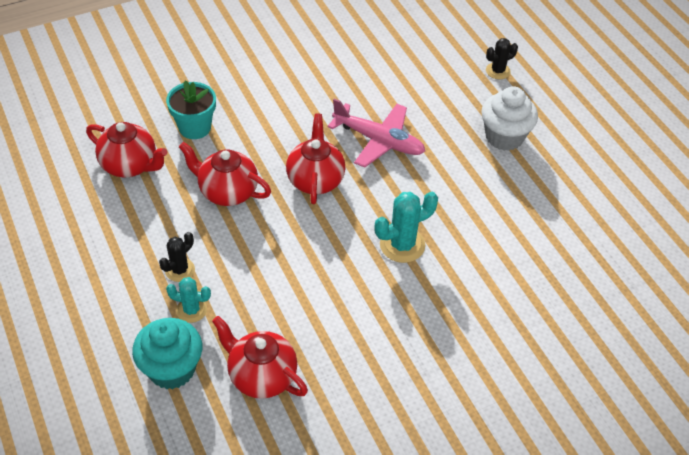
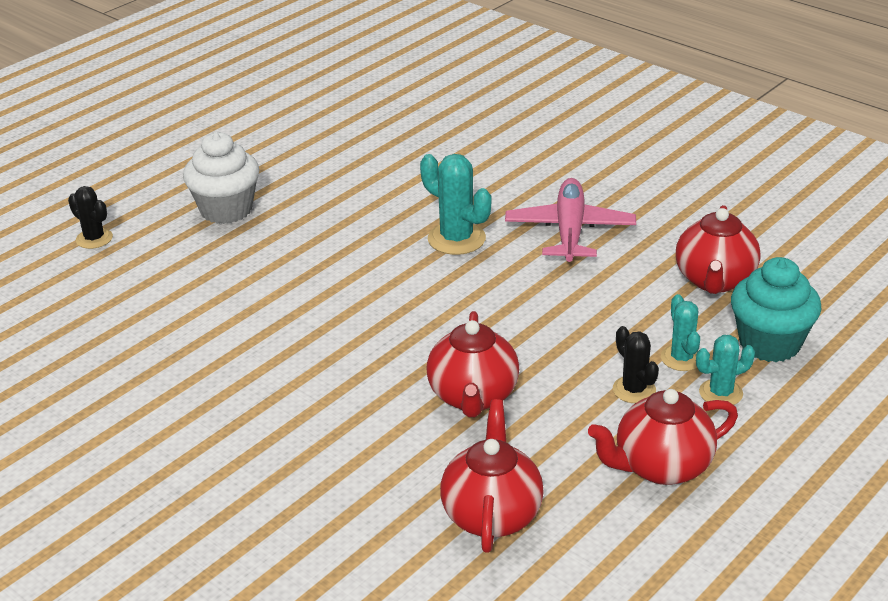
camera: 110 degrees left, 15 degrees down
(145, 313) = (720, 393): none -> turquoise cactus
(180, 270) = (634, 390): black cactus -> black cactus turned 45 degrees clockwise
(195, 127) = (366, 476): turquoise flower pot -> none
(315, 180) = (397, 329): red teapot -> red teapot (661, 467)
(379, 141) = (290, 298): pink plane -> pink plane (570, 230)

